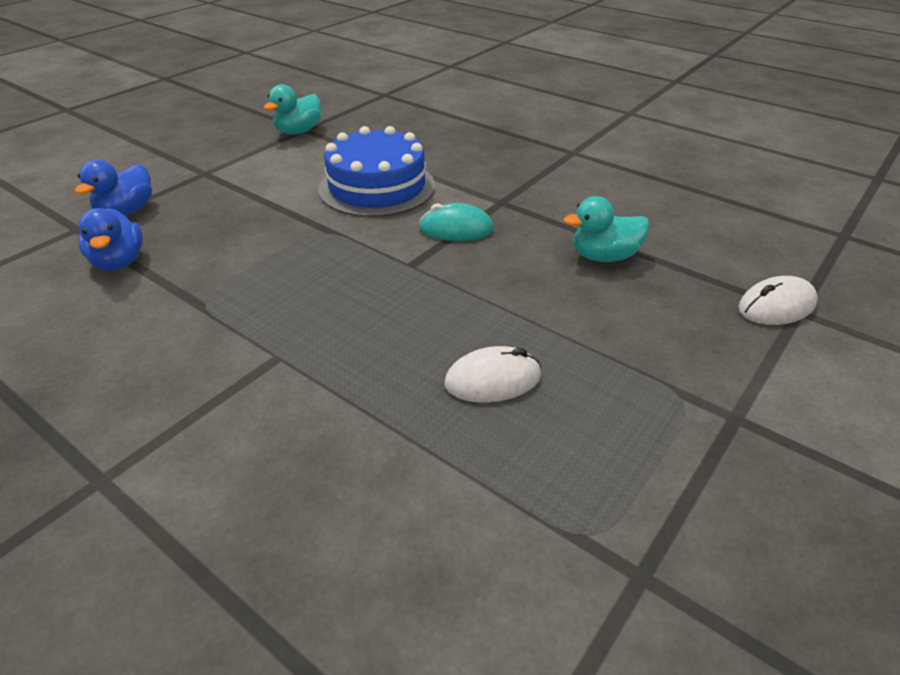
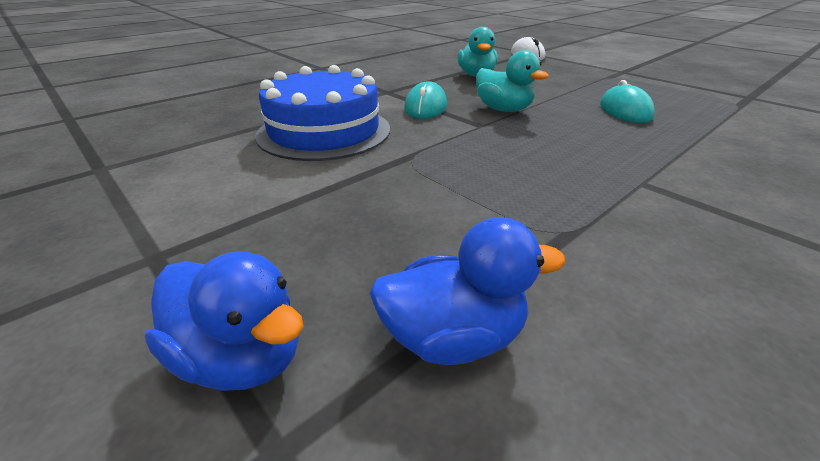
camera: 80 degrees left, 5 degrees down
(298, 131) = (101, 172): turquoise duck -> turquoise duck (503, 109)
(493, 380) = (624, 111): white mouse -> turquoise mouse

